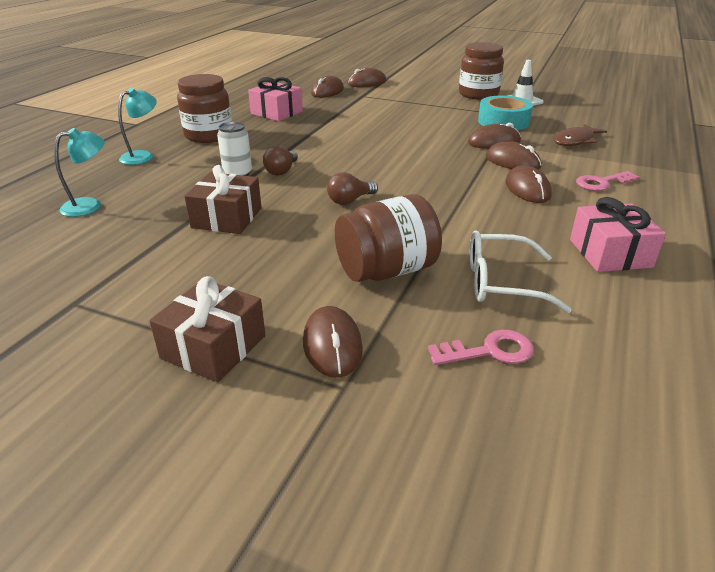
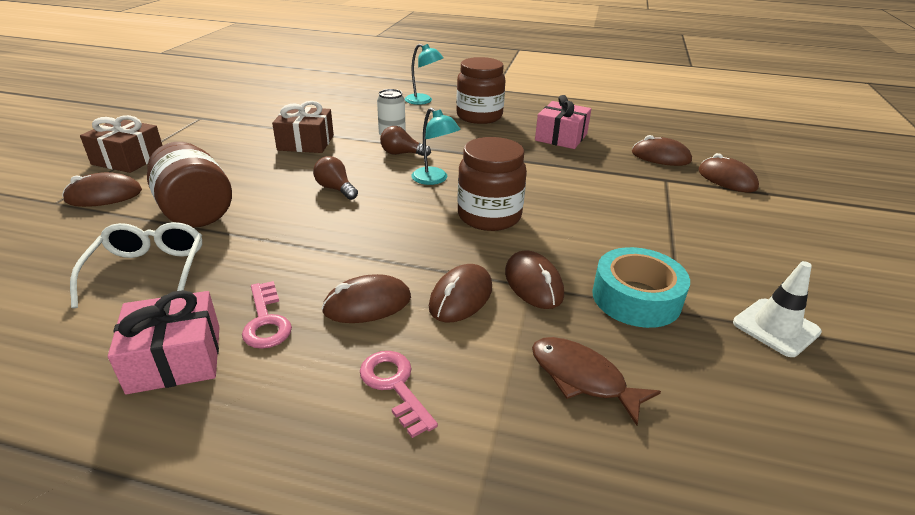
camera: 80 degrees right, 0 degrees up
(90, 205) = (331, 100): turquoise lamp -> turquoise lamp (434, 179)
(478, 94) = (768, 277): brown jar -> brown jar (489, 216)
(489, 351) = (50, 260): pink key -> pink key (266, 321)

